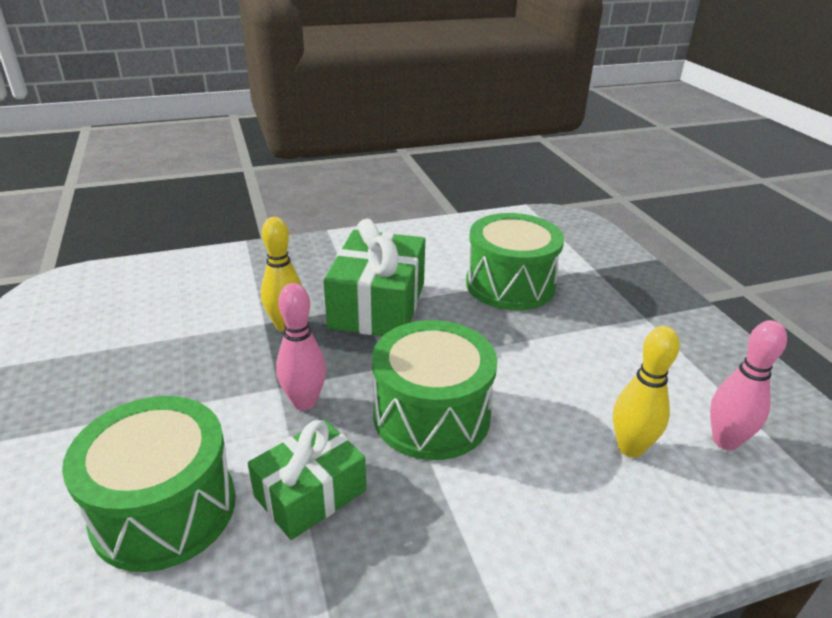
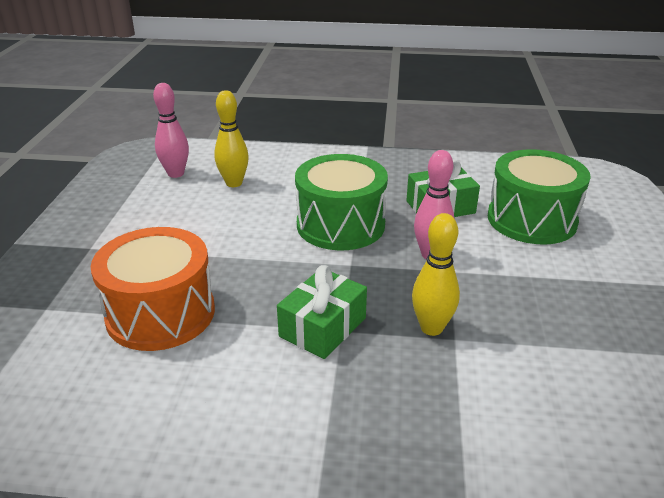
camera: 155 degrees left, 0 degrees up
(378, 305) = (323, 327): green gift -> green gift, size x0.63
(510, 284) = (161, 313): green drum -> orange drum

